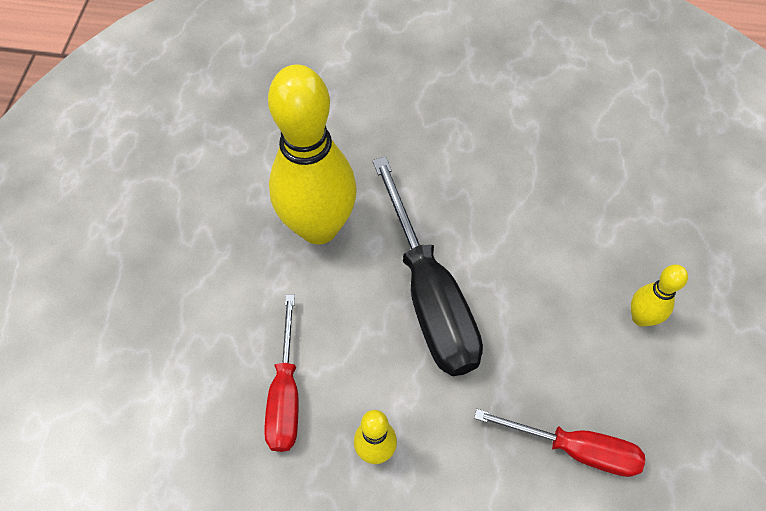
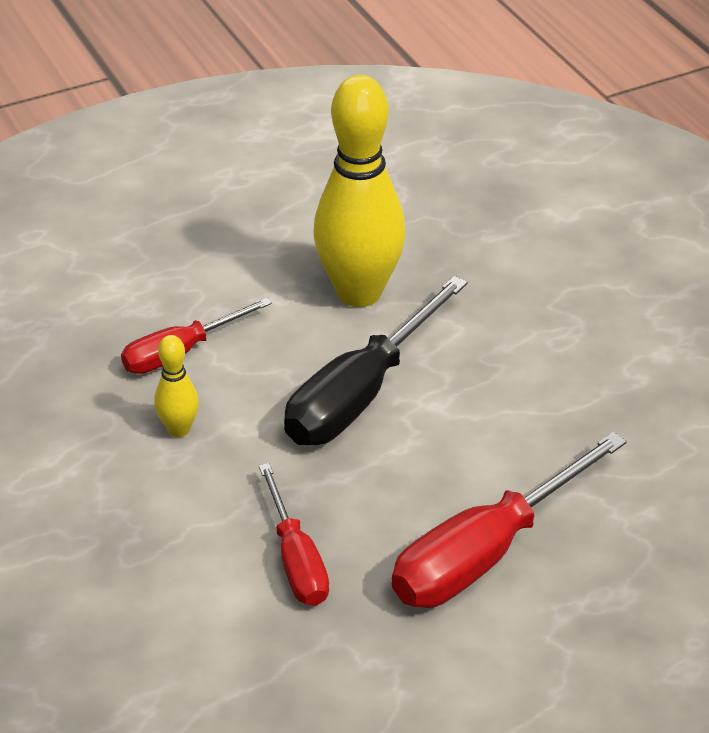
camera: 55 degrees right, 20 degrees down
(641, 318) = (486, 553): yellow bowling pin -> red screwdriver

